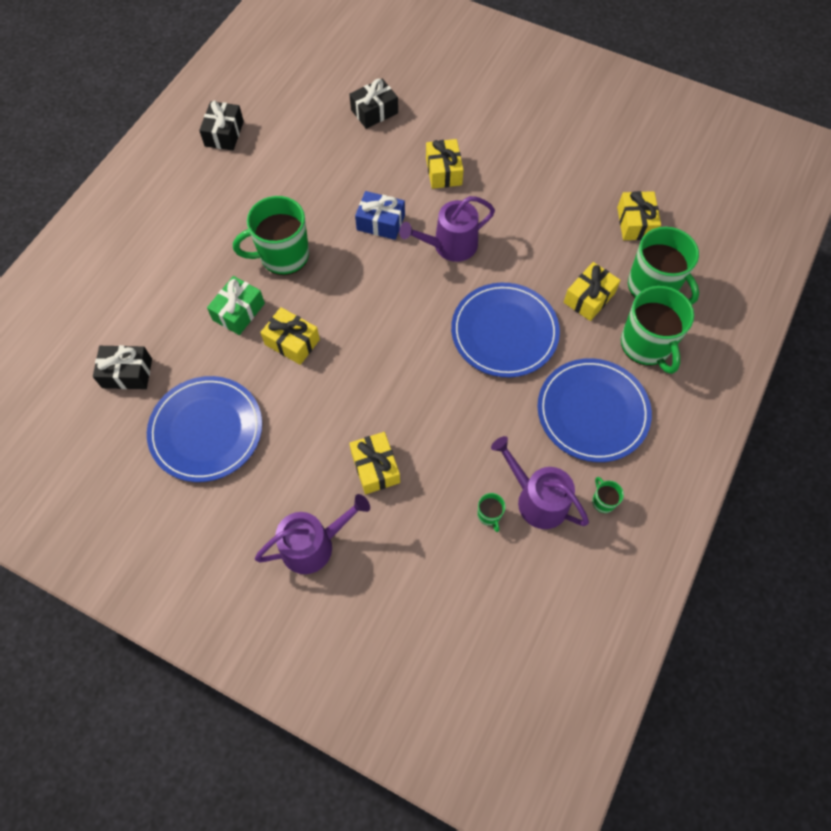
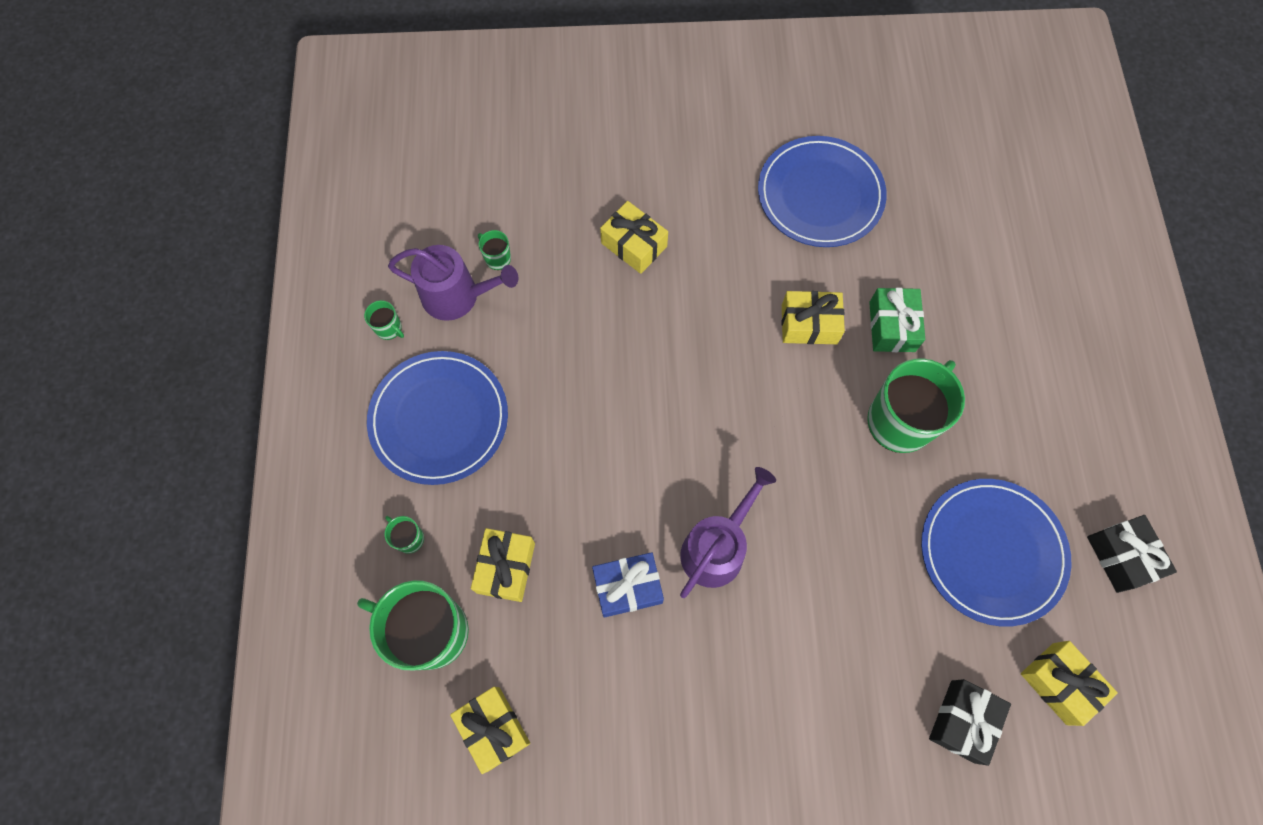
camera: 150 degrees right, 5 degrees up
(127, 373) = (943, 205): black gift -> none
(313, 545) = (645, 152): purple watering can -> none
(380, 222) = (823, 533): blue gift -> blue gift (627, 587)
(443, 171) = (797, 666): yellow gift -> yellow gift (1059, 683)
(504, 332) = (585, 463): blue plate -> blue plate (992, 552)
(646, 345) = (409, 538): green mug -> green mug, size x0.42

